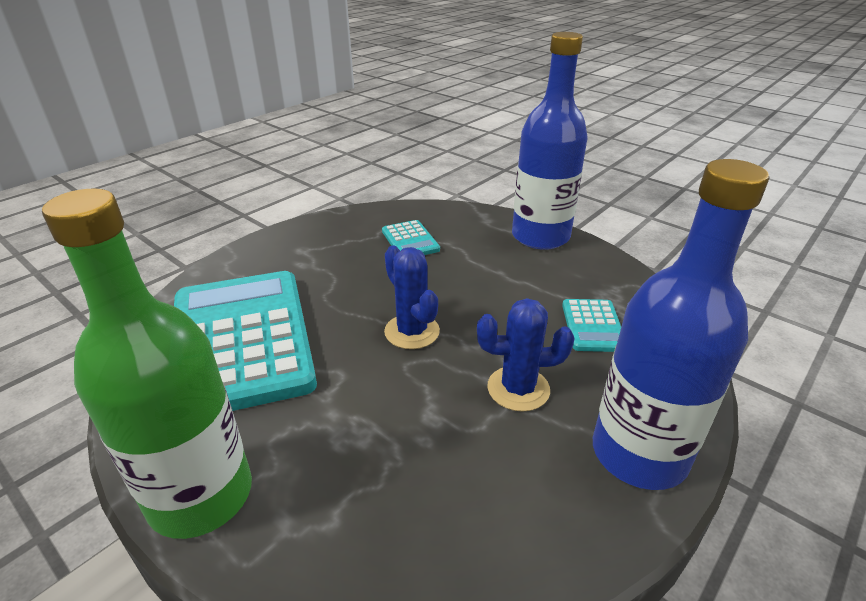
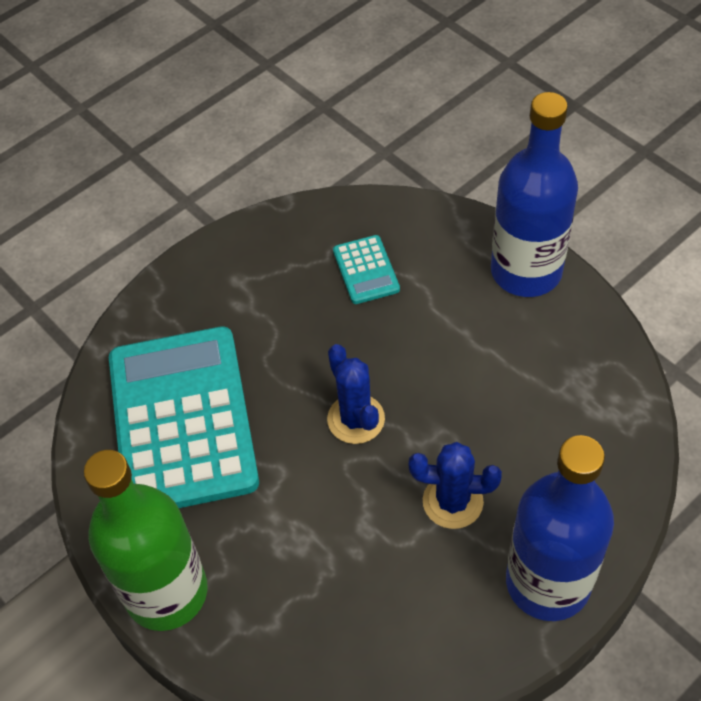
camera: 10 degrees right, 20 degrees up
(593, 326) = (549, 424): turquoise calculator -> none

